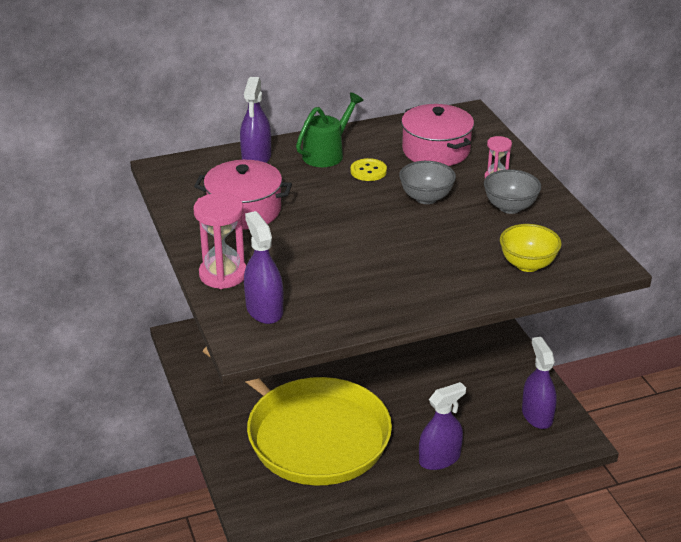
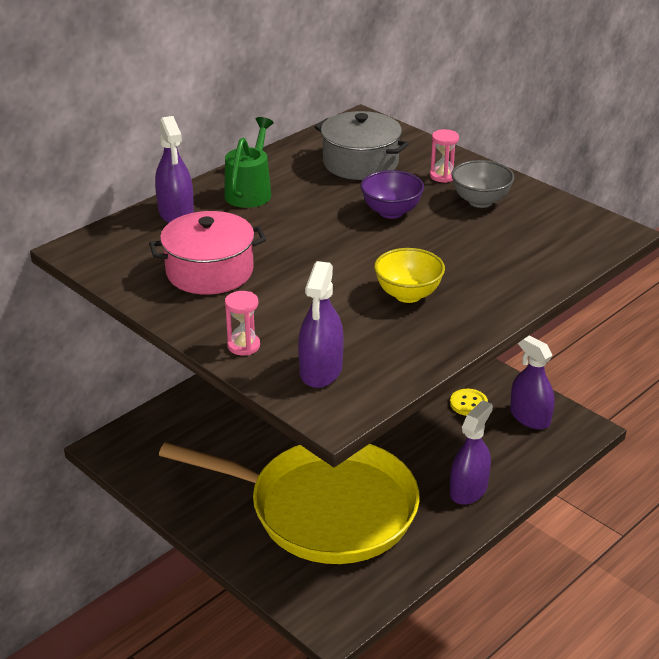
camera: 25 degrees left, 0 degrees up
(223, 275) = (243, 346): pink hourglass -> pink hourglass, size x0.57
(264, 310) = (321, 370): purple spray bottle -> purple spray bottle turned 120 degrees counterclockwise
(368, 171) = (309, 199): yellow button -> yellow button (468, 404)
(426, 198) = (391, 212): grey bowl -> purple bowl
(436, 150) = (360, 163): pink pot -> grey pot
(527, 264) = (545, 252): yellow bowl -> yellow bowl (408, 295)

